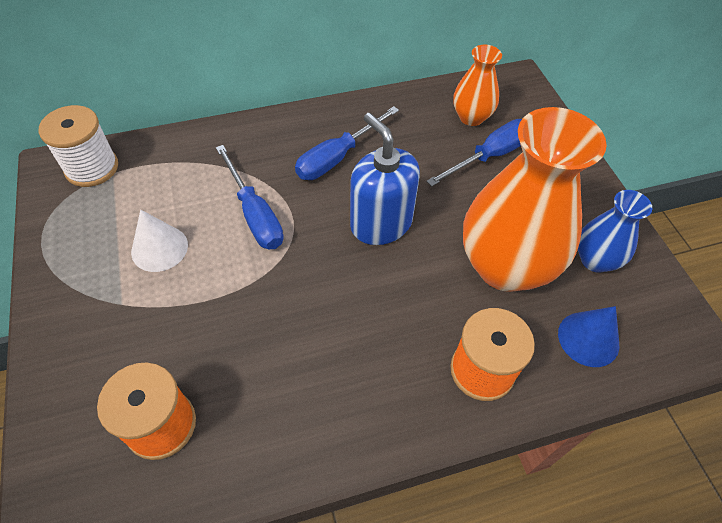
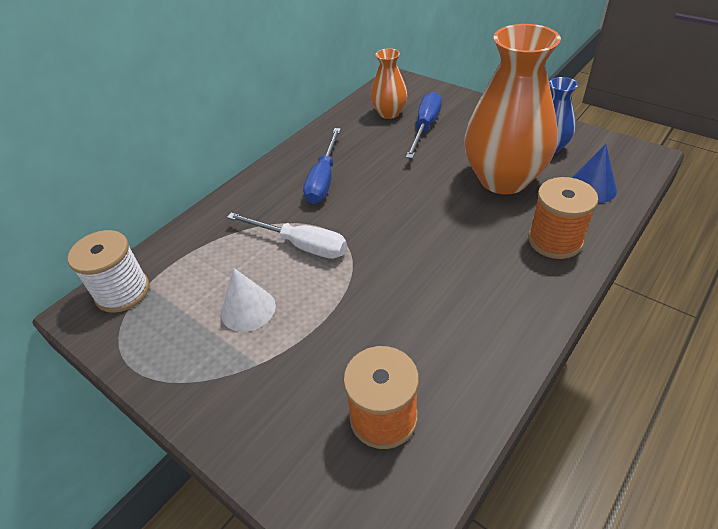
camera: 30 degrees left, 10 degrees down
(254, 214) = (300, 245): blue screwdriver -> white screwdriver
(381, 223) = (399, 200): blue soap dispenser -> none

